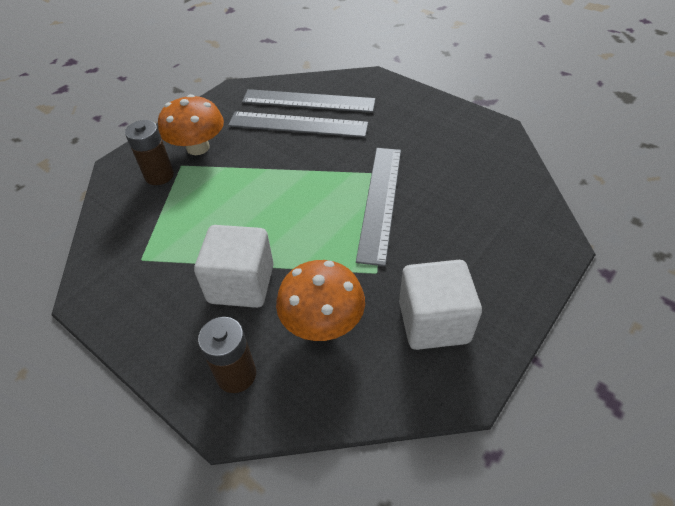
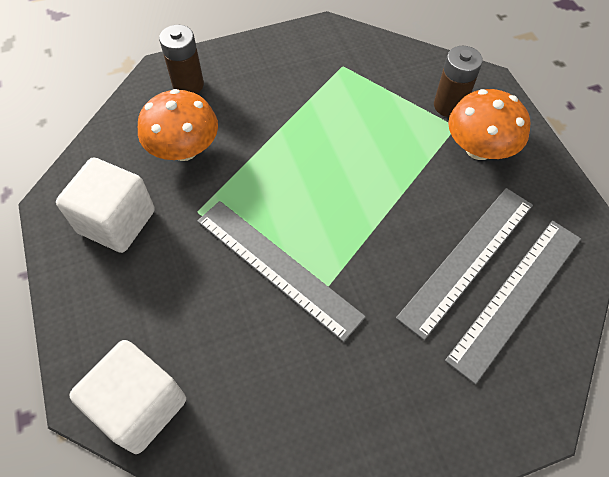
camera: 120 degrees right, 10 degrees up
(241, 284) = (264, 116): white cube -> white cube (140, 406)

